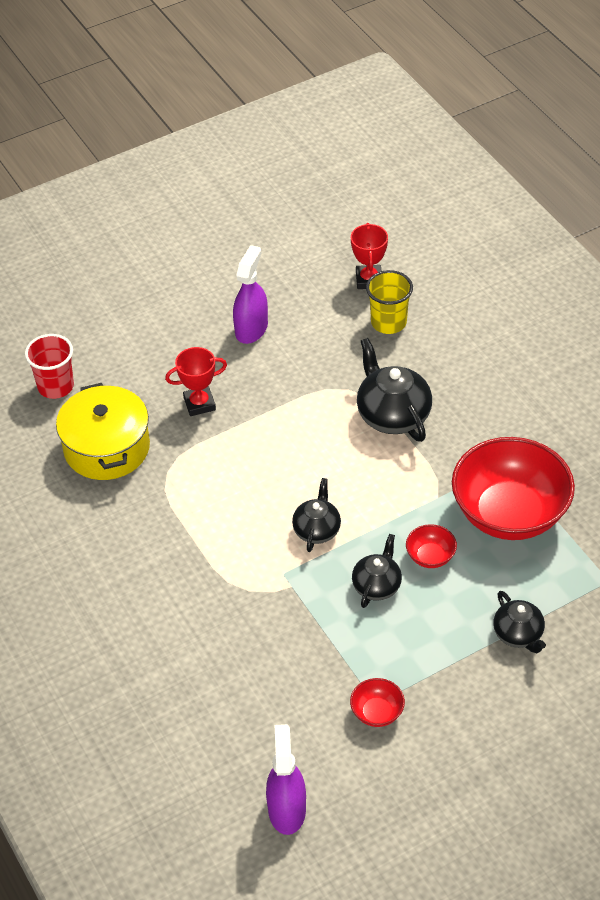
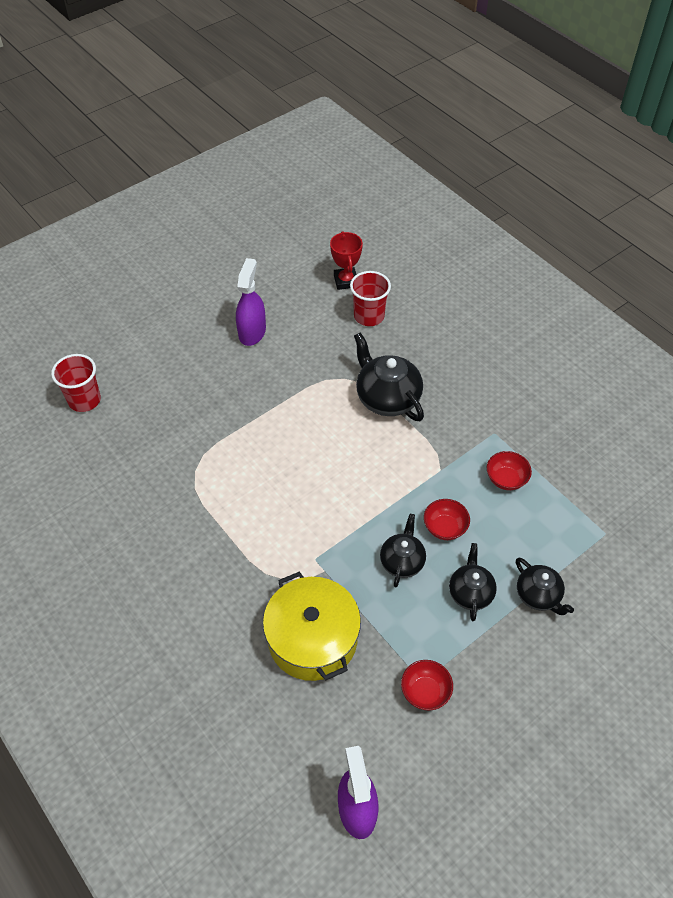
camera: 10 degrees left, 5 degrees up
(107, 448) = (137, 453): yellow pot -> yellow pot (312, 639)
(199, 404) = (216, 404): red trophy -> none
(317, 530) = (339, 512): black teapot -> black teapot (470, 592)
(388, 322) = (369, 316): yellow cup -> red cup
(509, 514) = (506, 479): red bowl -> red bowl, size x0.41

